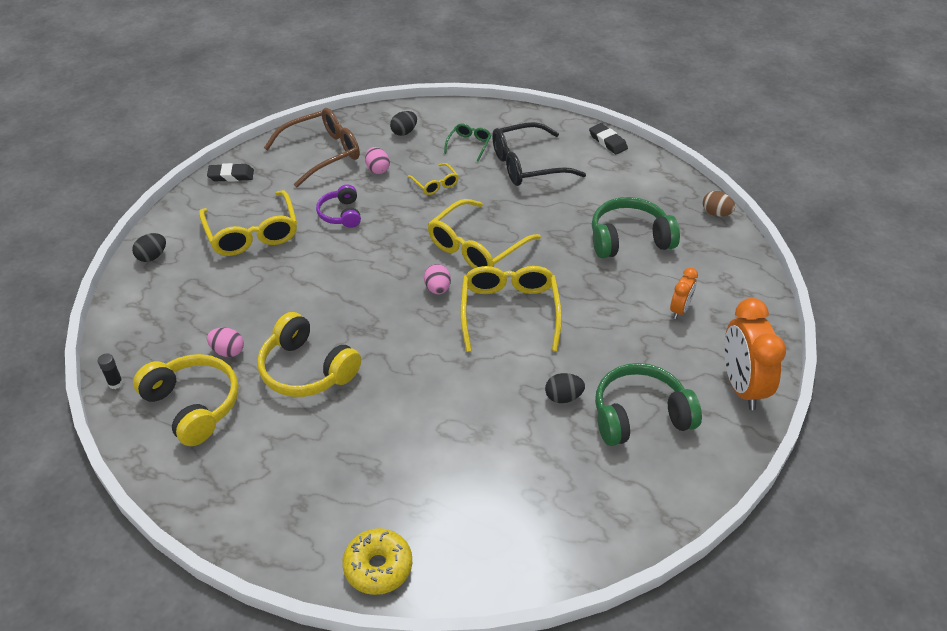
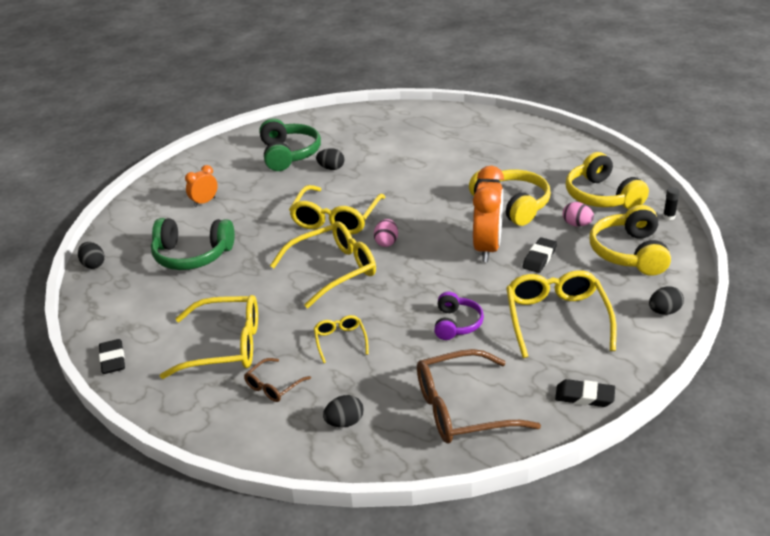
camera: 160 degrees left, 10 degrees down
(173, 320) = (629, 253): none -> yellow headphones
(270, 296) = (539, 258): none -> black eraser
(377, 169) = (399, 372): pink egg -> none
(378, 567) = (482, 119): yellow donut -> none
(469, 145) = (273, 386): green glasses -> brown glasses
(528, 165) = (225, 346): black glasses -> yellow glasses
(640, 416) = (288, 154): green headphones -> green headphones turned 105 degrees counterclockwise
(716, 213) = (93, 264): brown egg -> black egg
(741, 386) = (210, 159): orange clock -> orange clock (487, 248)

